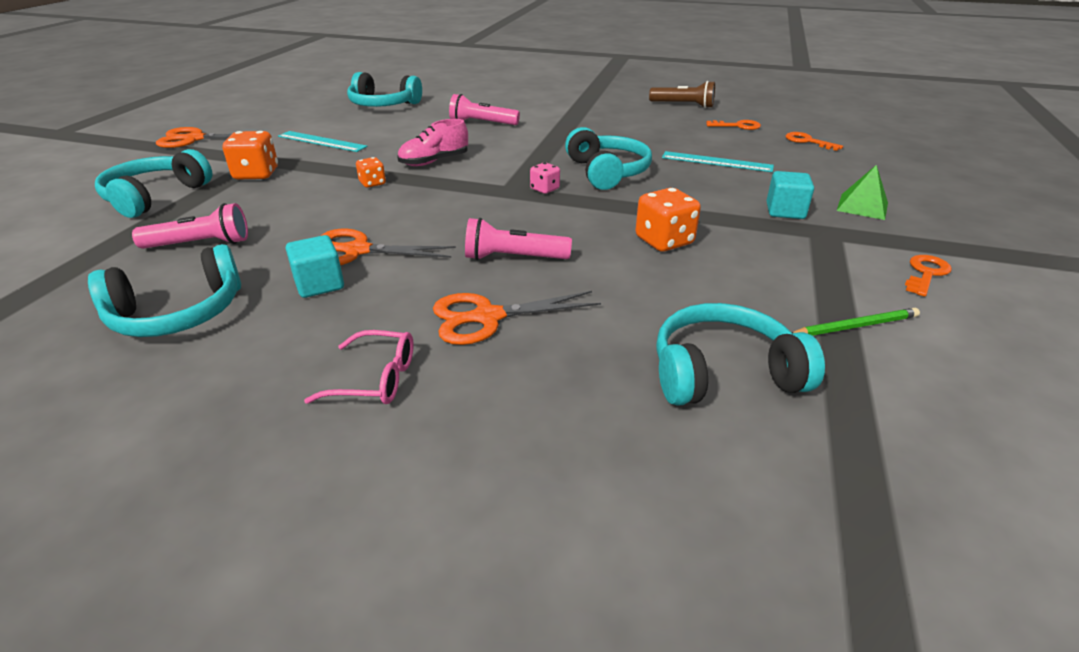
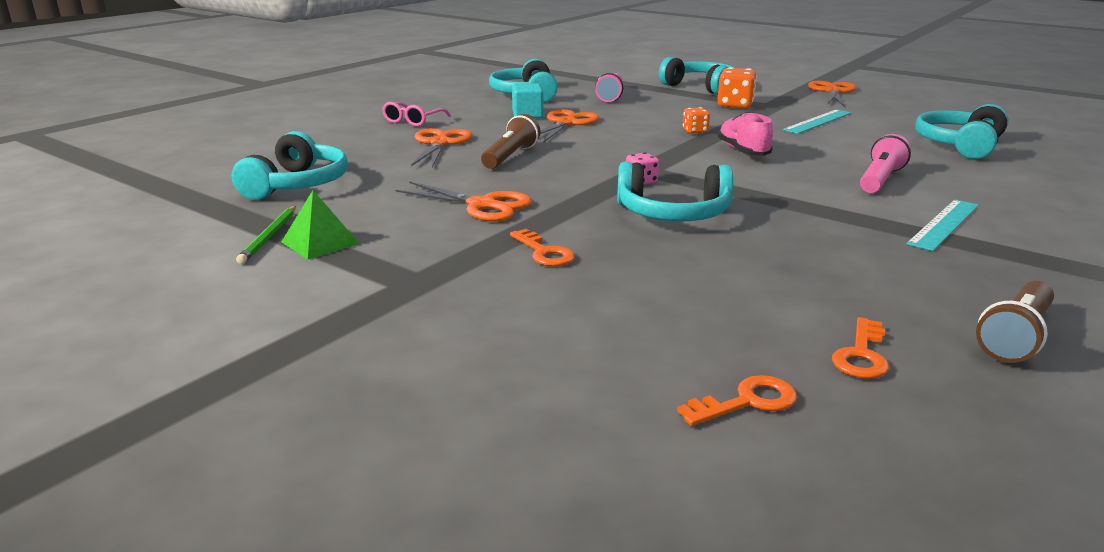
camera: 110 degrees right, 10 degrees down
(513, 258) = (510, 156): pink flashlight -> brown flashlight
(664, 241) = (482, 205): orange dice -> orange scissors
(716, 162) = (676, 283): turquoise ruler -> turquoise ruler (944, 224)
(785, 211) = (486, 278): turquoise cube -> none
(862, 206) = (449, 335): green pyramid -> green pyramid (320, 242)
(926, 273) = (276, 301): orange key -> orange key (544, 252)

